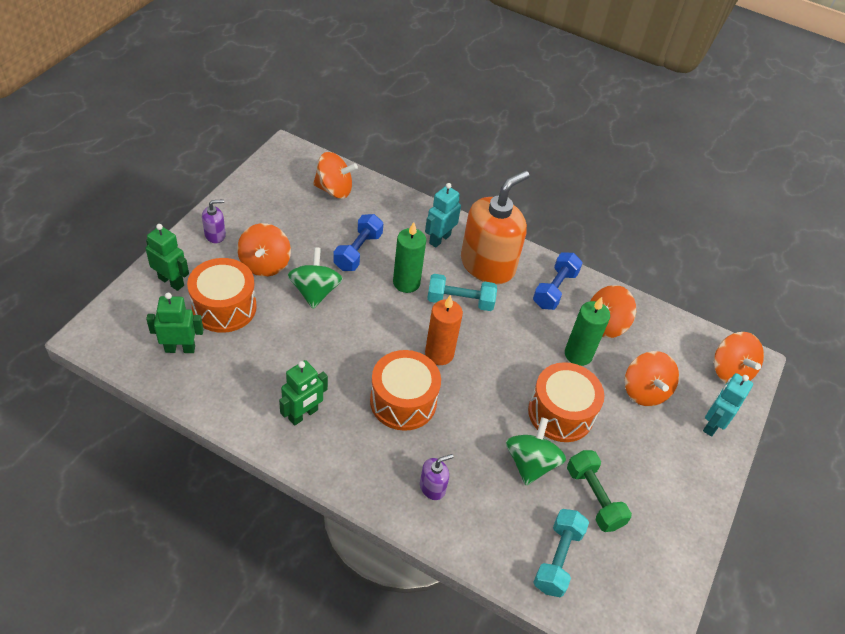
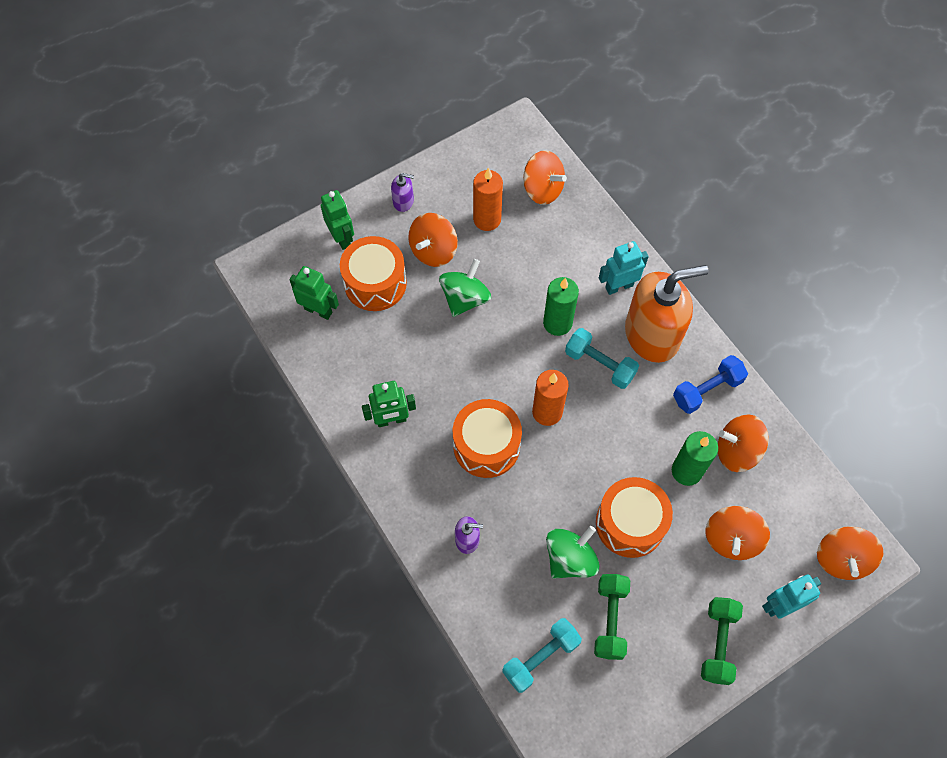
camera: 35 degrees right, 15 degrees up
(299, 225) = (487, 219): none -> orange candle
(358, 251) = (529, 270): blue dumbbell -> none
(688, 476) = (718, 643): none -> green dumbbell

